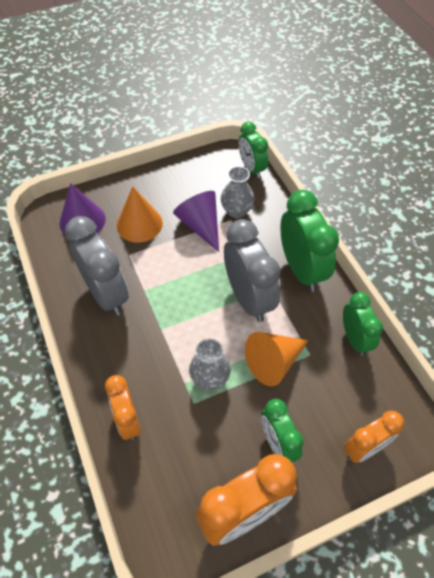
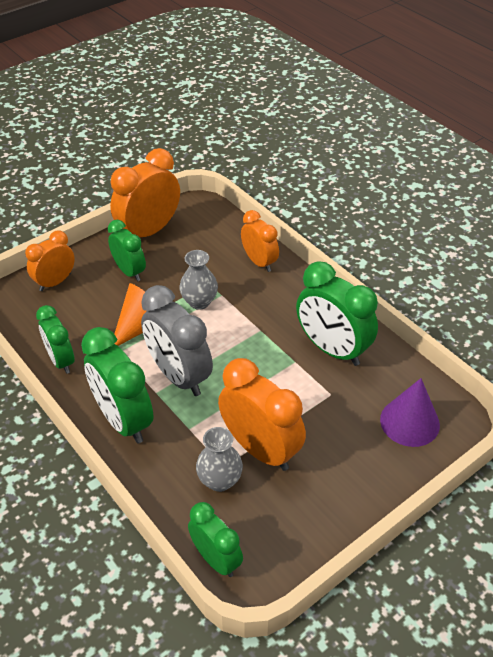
camera: 165 degrees right, 10 degrees down
(106, 294) = (332, 349): grey clock -> green clock
(139, 224) = (338, 433): orange cone -> none
(200, 225) = (260, 449): purple cone -> orange clock

